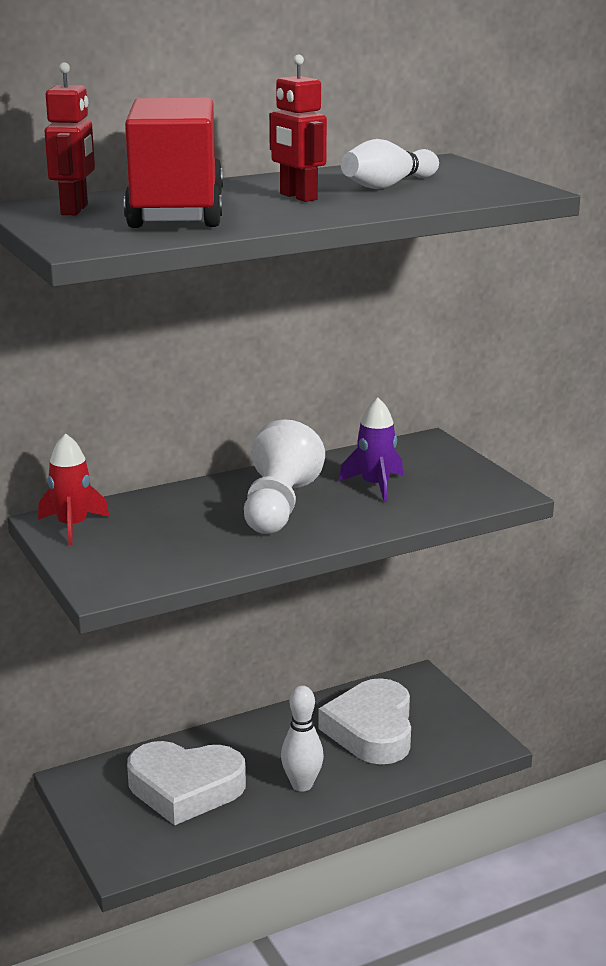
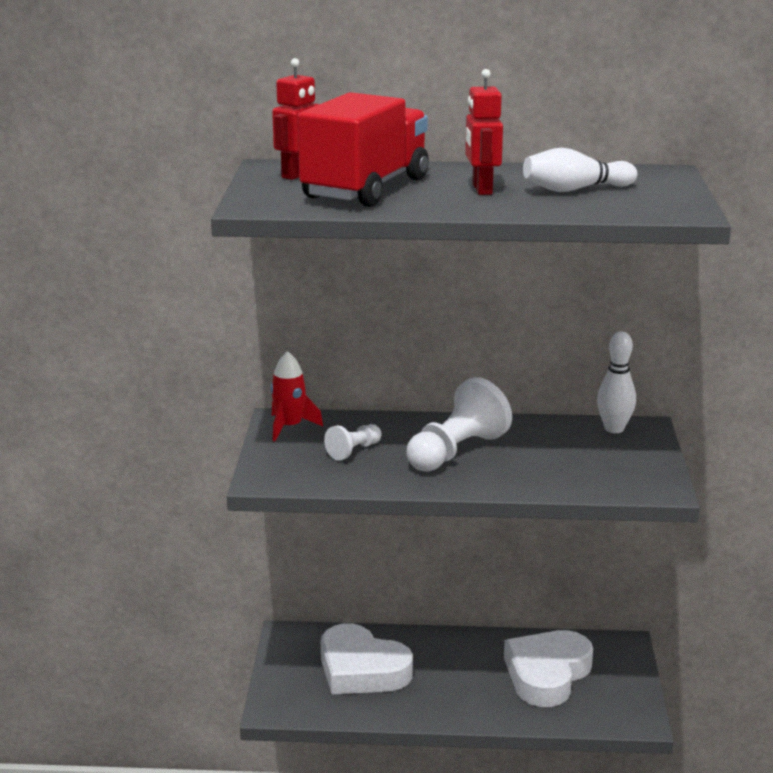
camera: 30 degrees right, 0 degrees up
(171, 533) = (354, 451): none -> white pawn
(302, 785) = (453, 698): white bowling pin -> white bowling pin (614, 429)
(375, 485) = (555, 454): purple rocket -> none

